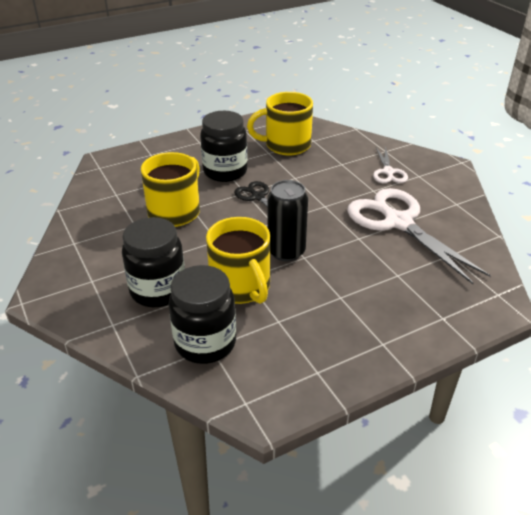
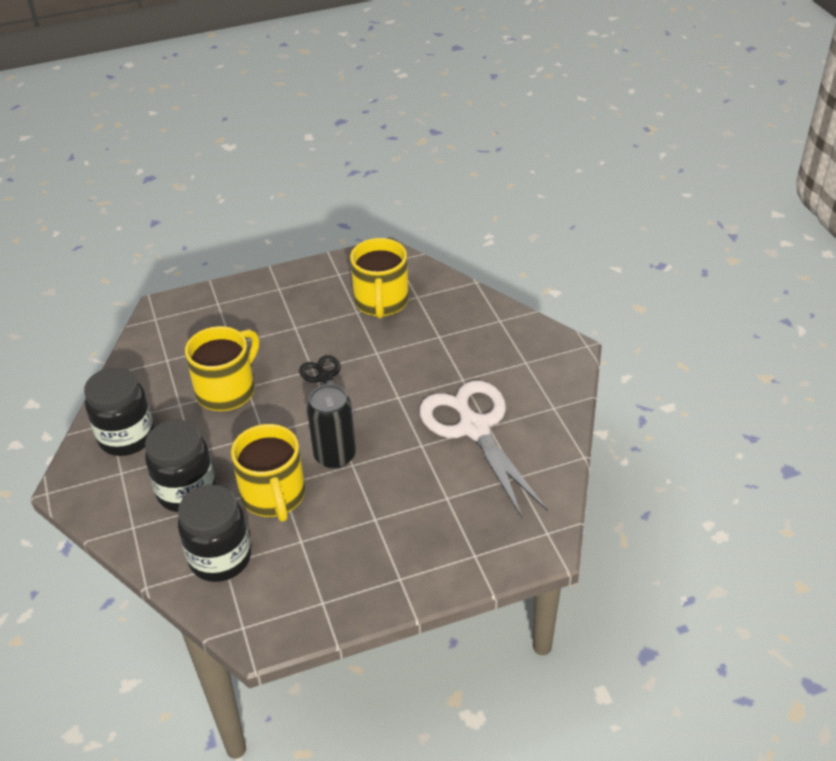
camera: 10 degrees right, 5 degrees up
(225, 171) = (297, 337): black jar -> black jar (126, 437)
(286, 145) = (381, 302): yellow mug -> yellow mug turned 90 degrees counterclockwise
(388, 172) = (490, 354): white scissors -> none

